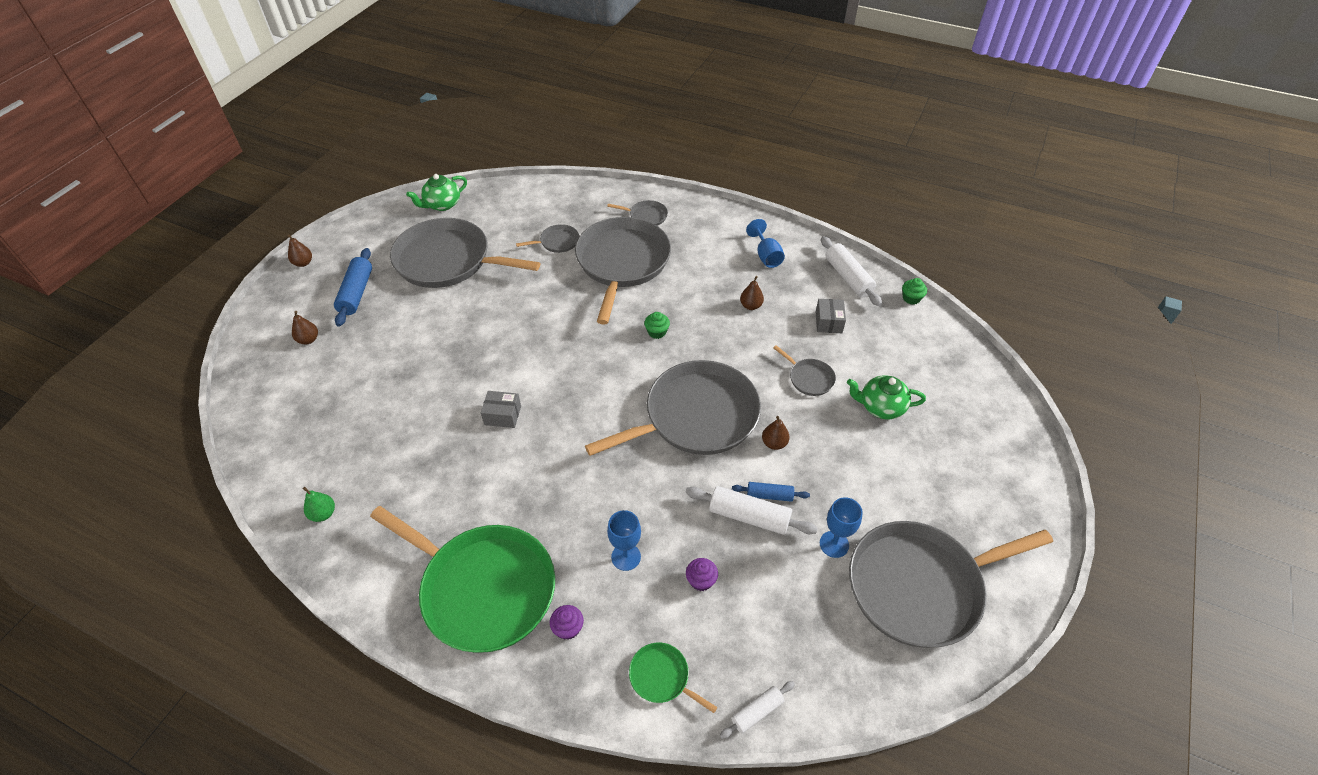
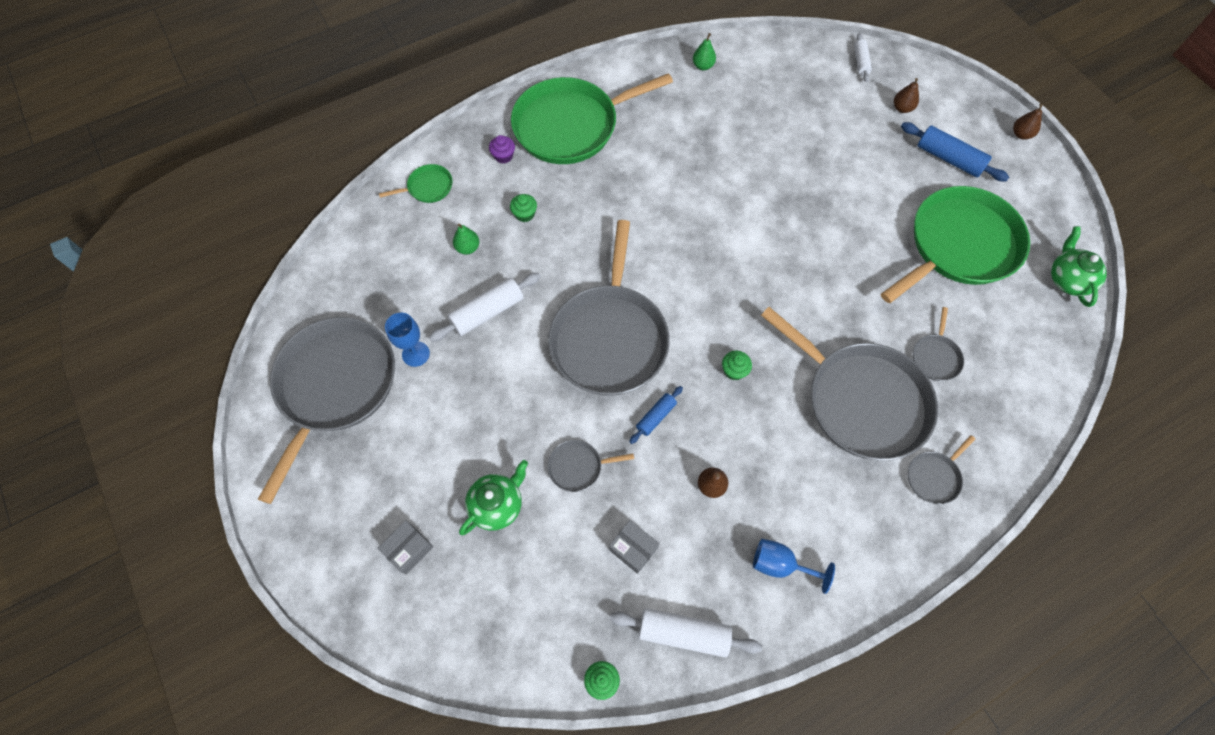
camera: 125 degrees right, 15 degrees up
(448, 261) = (959, 246): grey pan -> green pan
(502, 415) = (717, 201): grey box -> grey box (408, 549)
(626, 557) = (524, 214): blue goblet -> green cupcake
(701, 580) = (468, 248): purple cupcake -> green pear
(757, 712) = (361, 223): white rolling pin -> white rolling pin (860, 62)
(769, 495) = (492, 340): blue rolling pin -> blue rolling pin (656, 417)
(774, 443) = (535, 380): brown pear -> none

